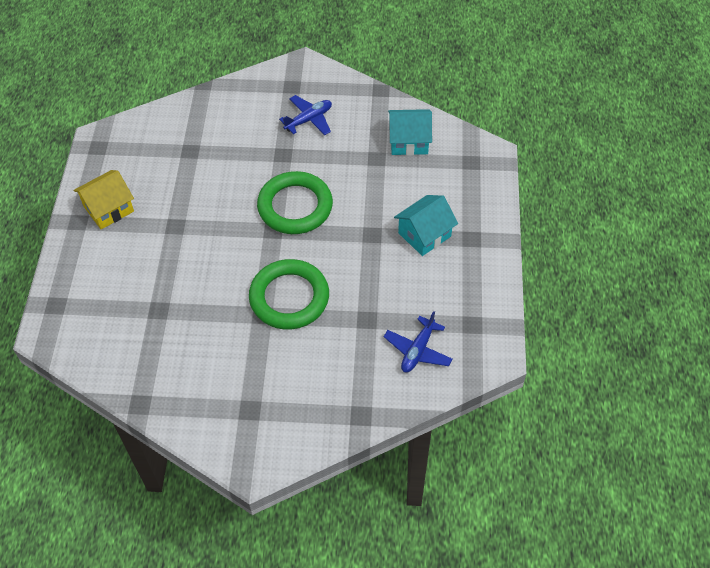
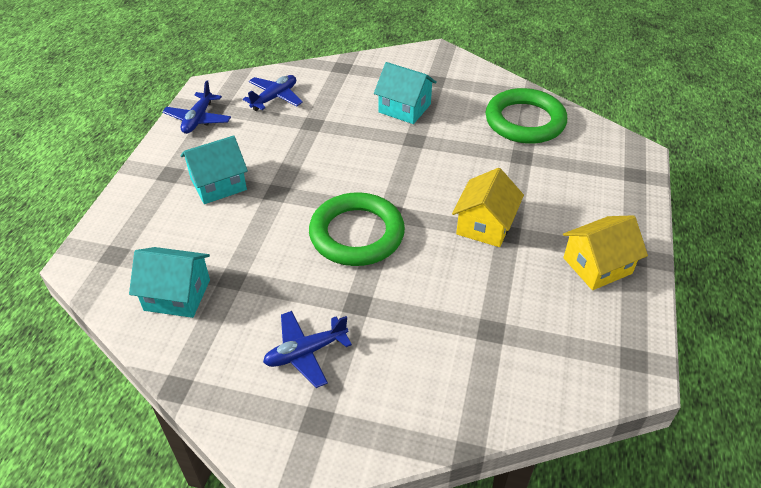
camera: 170 degrees left, 10 degrees down
(194, 230) = (485, 225): none -> yellow house
(278, 357) = (404, 108): none -> turquoise house
(289, 297) = (384, 149): green ring -> green ring (525, 121)
(481, 306) = (198, 119): none -> blue plane

